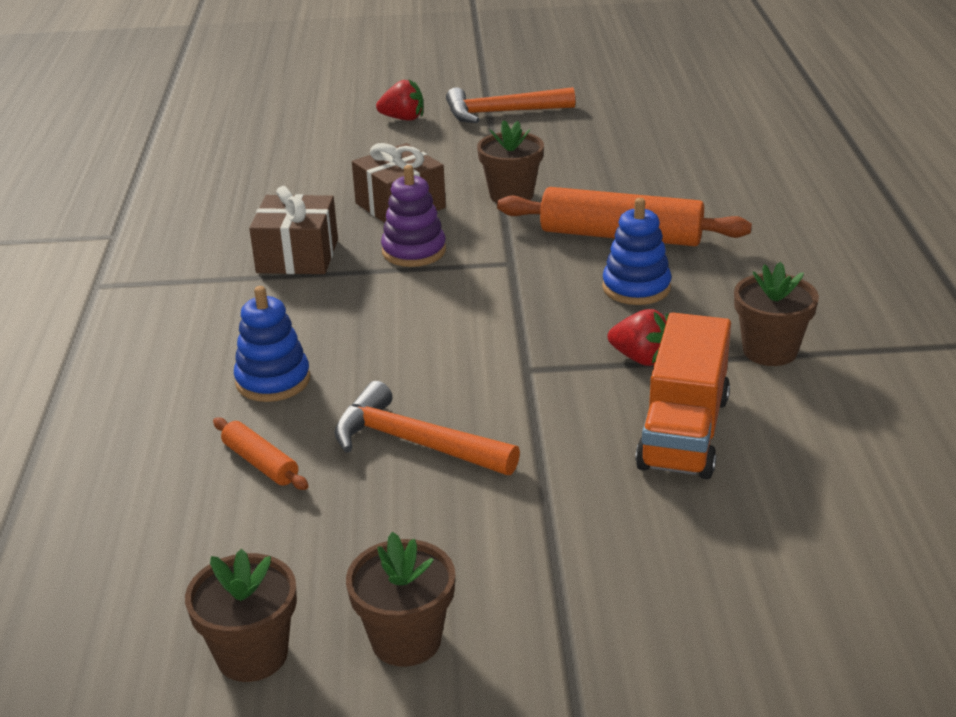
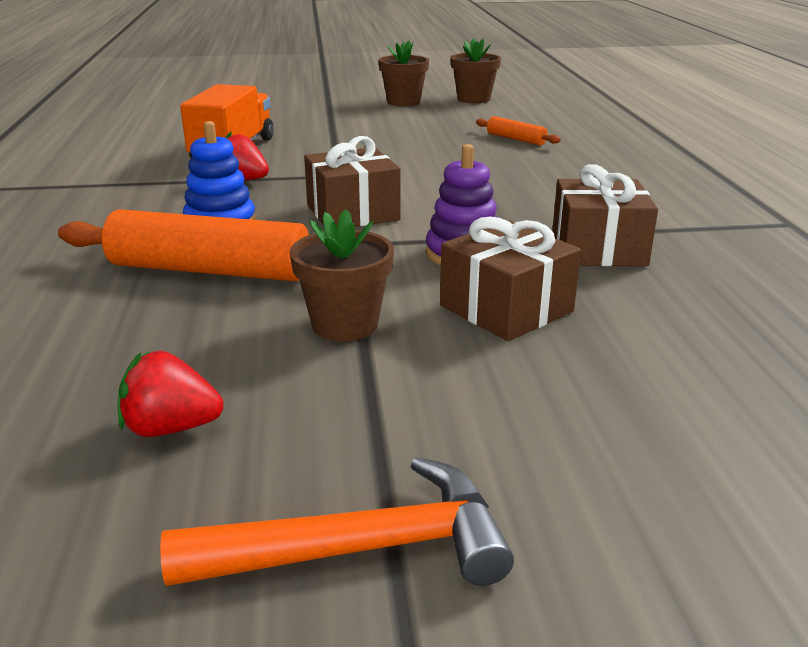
camera: 175 degrees right, 5 degrees down
(273, 380) = (540, 168): blue stacking toy -> none
(403, 118) = (604, 525): red strawberry -> red strawberry (171, 428)
(414, 443) = (418, 146): orange hammer -> none
(508, 302) = (352, 212): none -> brown gift
(769, 351) = (132, 185): brown flower pot -> none

